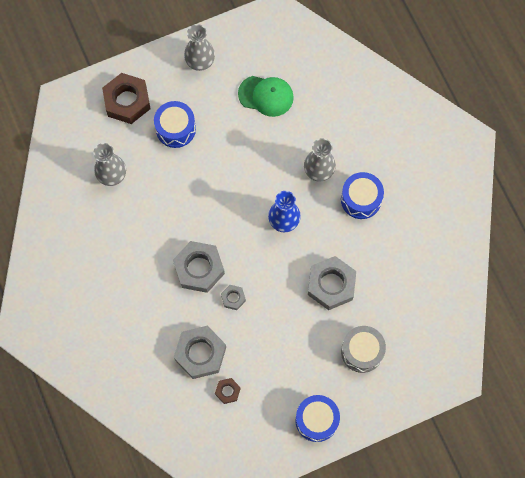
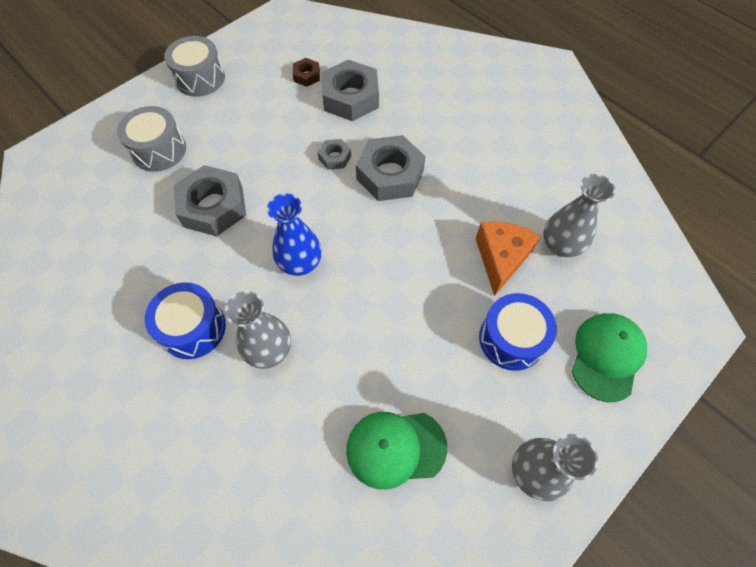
camera: 160 degrees right, 10 degrees down
(127, 101) = (607, 356): brown nut -> green cap
(155, 179) = (501, 258): none -> orange cheese
(316, 420) = (200, 78): blue drum -> grey drum

